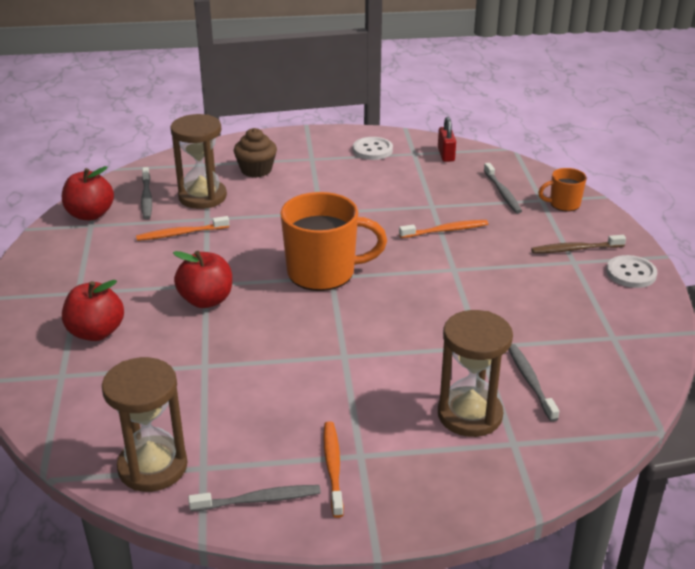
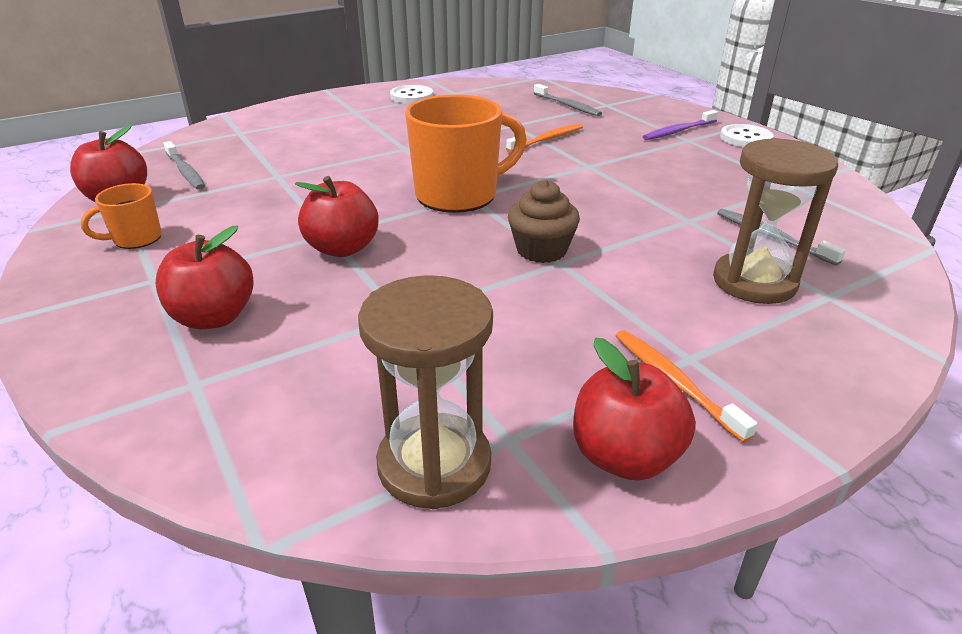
camera: 25 degrees left, 0 degrees up
(181, 233) = (256, 194): orange toothbrush -> none
(202, 197) = (256, 159): brown hourglass -> none
(256, 170) = (301, 128): brown cupcake -> brown cupcake (541, 250)
(258, 500) = (625, 456): grey toothbrush -> red apple
(446, 154) = (486, 89): red padlock -> none
(563, 204) = (629, 104): orange mug -> orange mug (136, 239)
(575, 249) = (678, 131): brown toothbrush -> purple toothbrush

